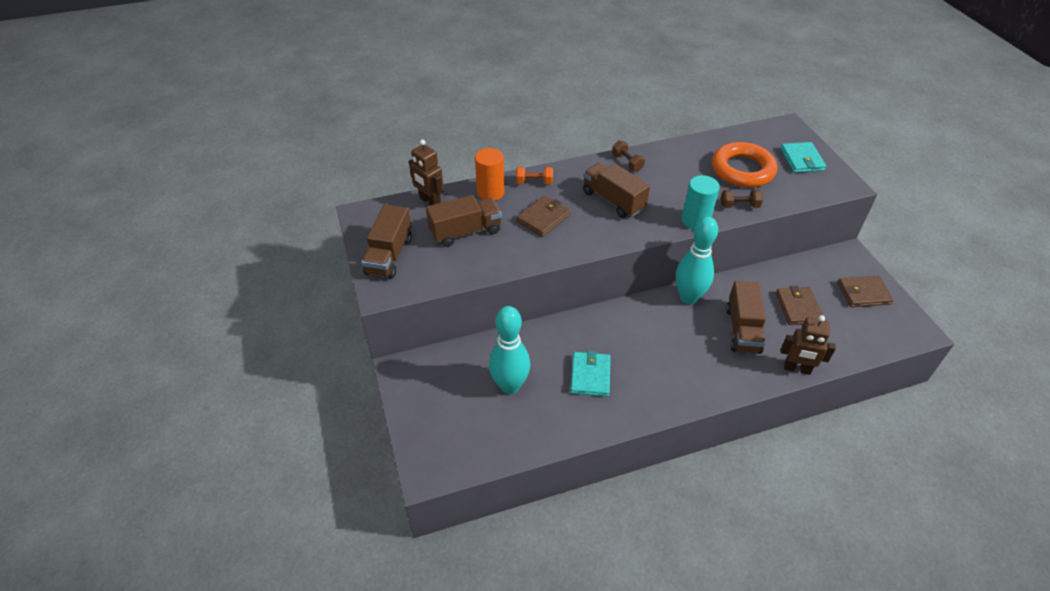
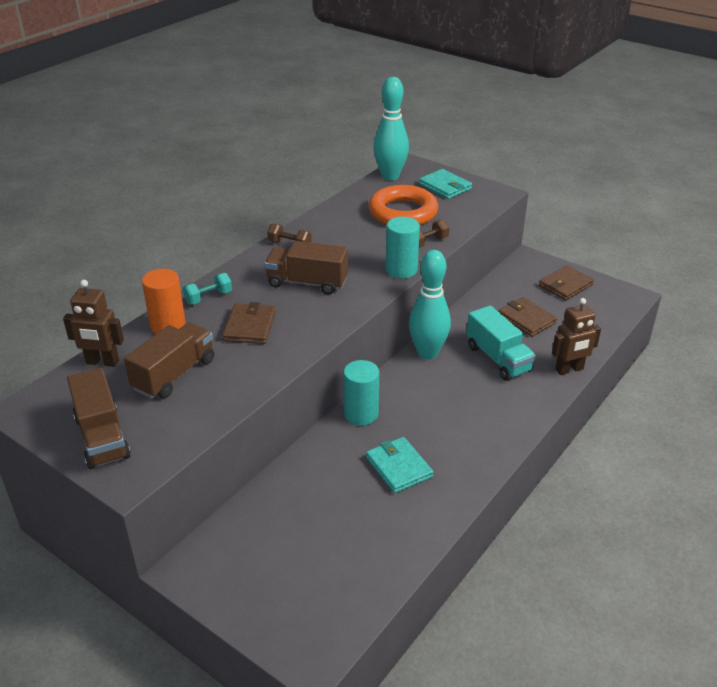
camera: 35 degrees left, 10 degrees down
(510, 386) = (326, 520): turquoise bowling pin -> turquoise bowling pin (390, 176)
(534, 182) = (208, 297): orange dumbbell -> turquoise dumbbell
(597, 321) = (361, 414): none -> turquoise cylinder
(742, 330) = (498, 359): brown truck -> turquoise truck

